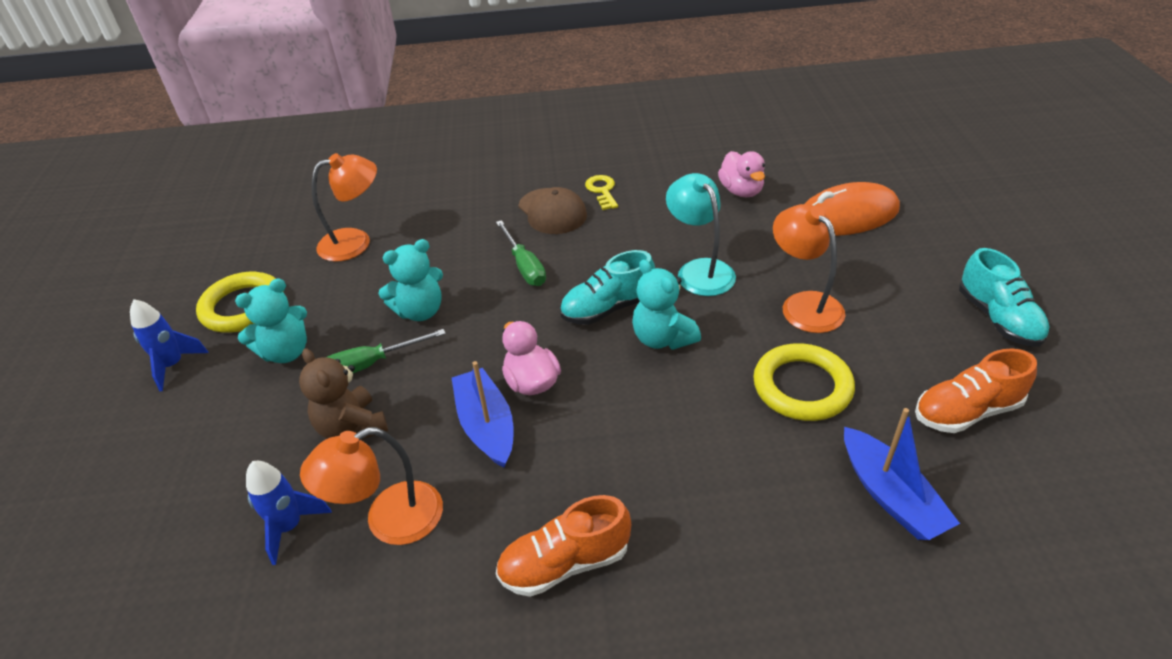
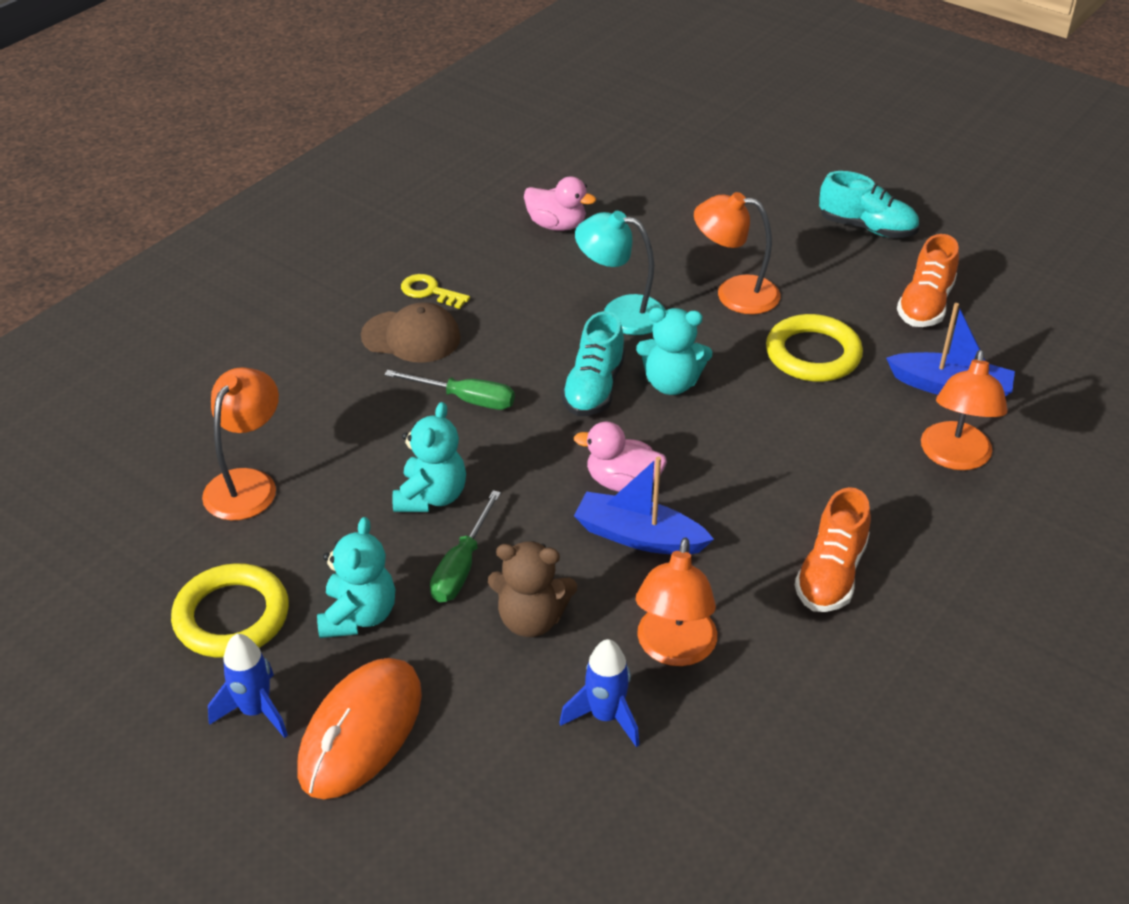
camera: 50 degrees left, 0 degrees up
(806, 557) = (955, 457): none -> orange lamp
(846, 216) = (670, 203): orange mouse -> orange mouse (361, 731)

